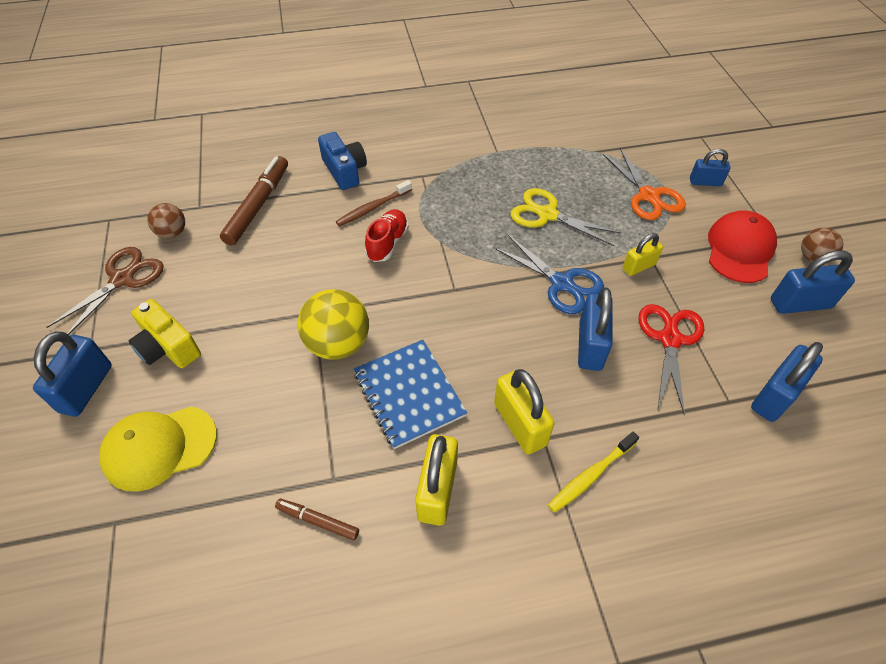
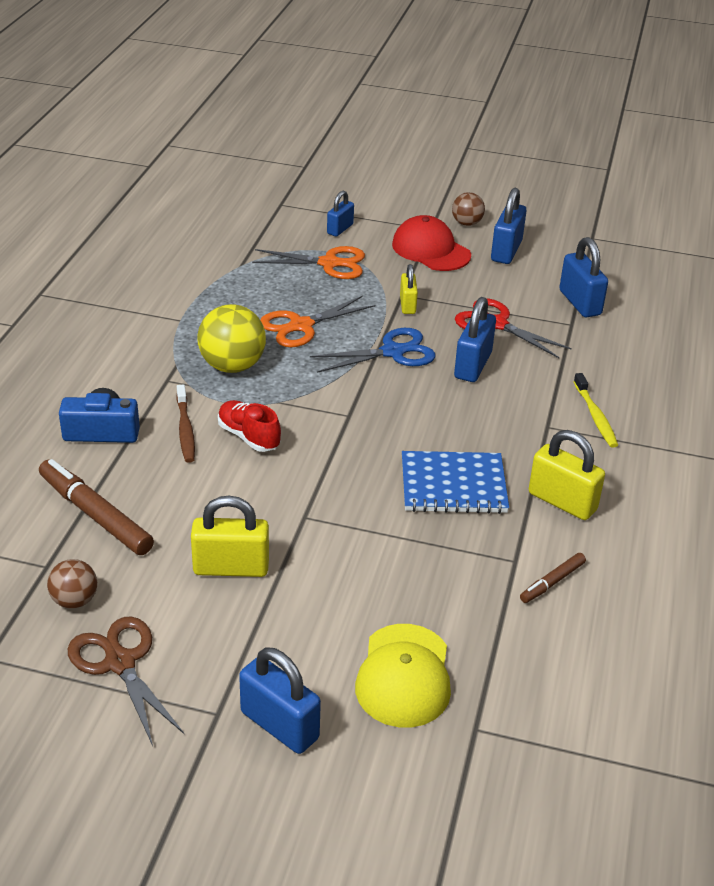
camera: 65 degrees left, 15 degrees down
(168, 347) = (267, 642): yellow camera -> none
(338, 344) = (360, 512): yellow ball -> yellow ball (232, 366)
(520, 424) = (526, 433): yellow padlock -> yellow padlock (231, 568)
(547, 215) = (301, 326): yellow scissors -> orange scissors
(590, 345) = (473, 365): blue padlock -> blue padlock turned 75 degrees clockwise

